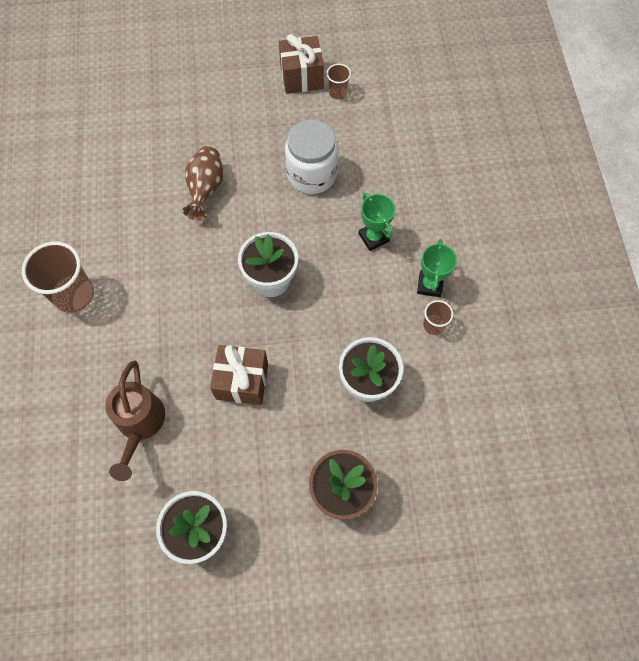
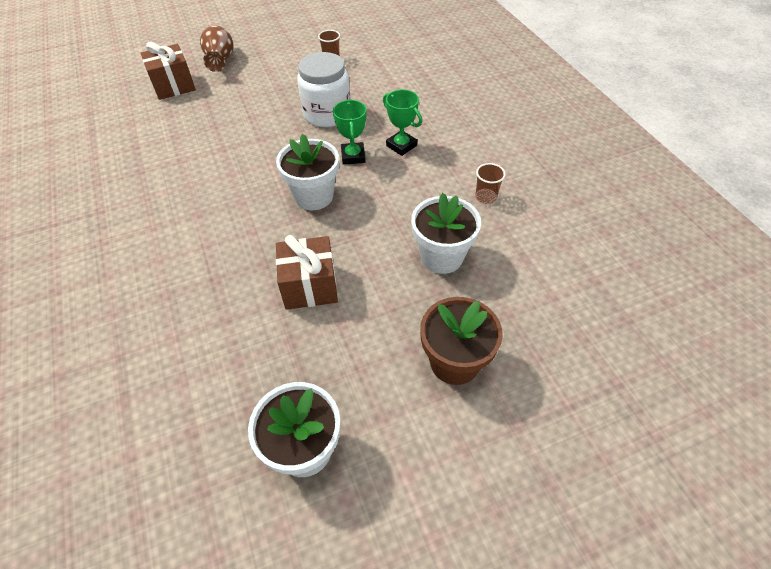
camera: 15 degrees left, 15 degrees down
(74, 295) = (103, 253): brown cup -> none
(140, 424) = (203, 355): brown watering can -> none
(206, 190) = (228, 143): brown vase -> brown vase (221, 61)
(301, 77) = (296, 55): brown gift -> brown gift (174, 86)
(430, 285) = (468, 168): green trophy -> green trophy (353, 156)

